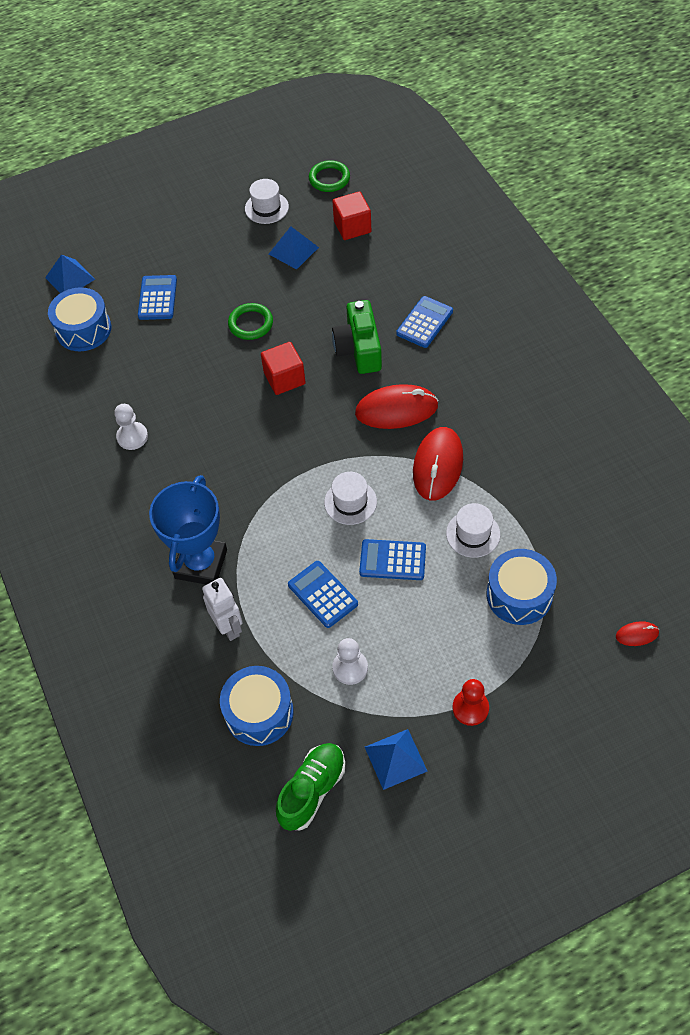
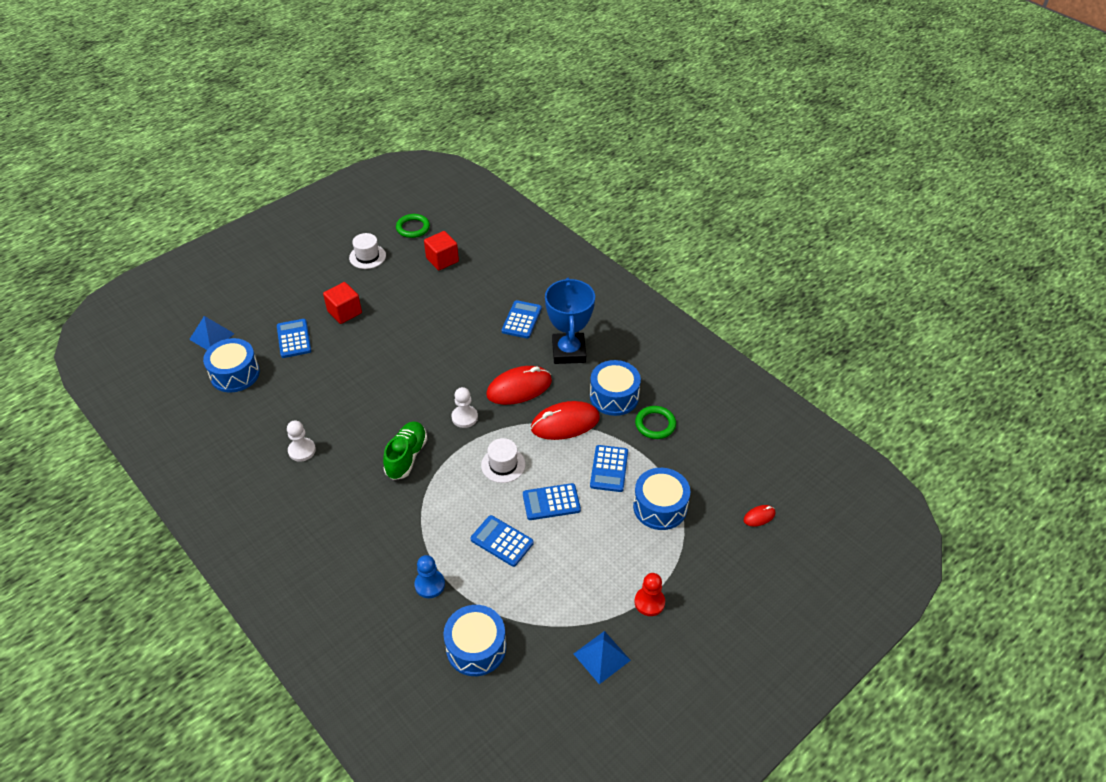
camera: 20 degrees left, 10 degrees down
(201, 564) = (391, 539): blue trophy -> blue trophy (568, 352)
(229, 627) = (430, 584): white robot -> blue pawn
(251, 324) = (379, 345): green ring -> green ring (655, 424)
(284, 378) = (420, 381): red cube -> red cube (344, 312)
(293, 250) = (399, 284): blue pyramid -> none
(312, 790) = (540, 700): green shoe -> green shoe (406, 457)
(350, 668) = (542, 594): white pawn -> white pawn (464, 417)
(359, 349) = (475, 348): green camera -> none
(438, 465) = (565, 423): red mouse -> red mouse turned 75 degrees clockwise
(473, 534) = (609, 469): white hat -> blue calculator
(507, 443) = (614, 396): none -> blue drum

